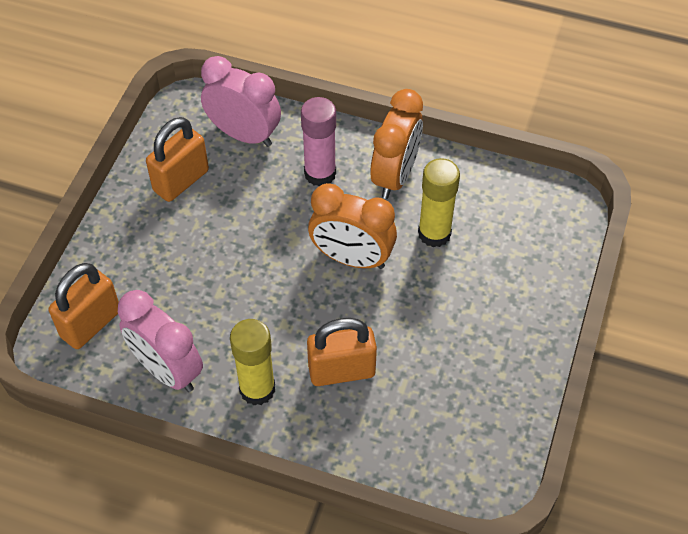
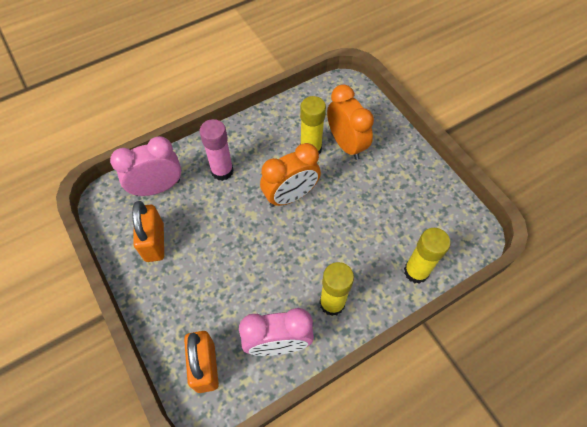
camera: 50 degrees left, 5 degrees up
(341, 371) = (356, 252): orange padlock -> none
(373, 448) = (416, 271): none -> yellow glue stick
(395, 176) = (259, 139): orange clock -> orange clock (346, 144)

